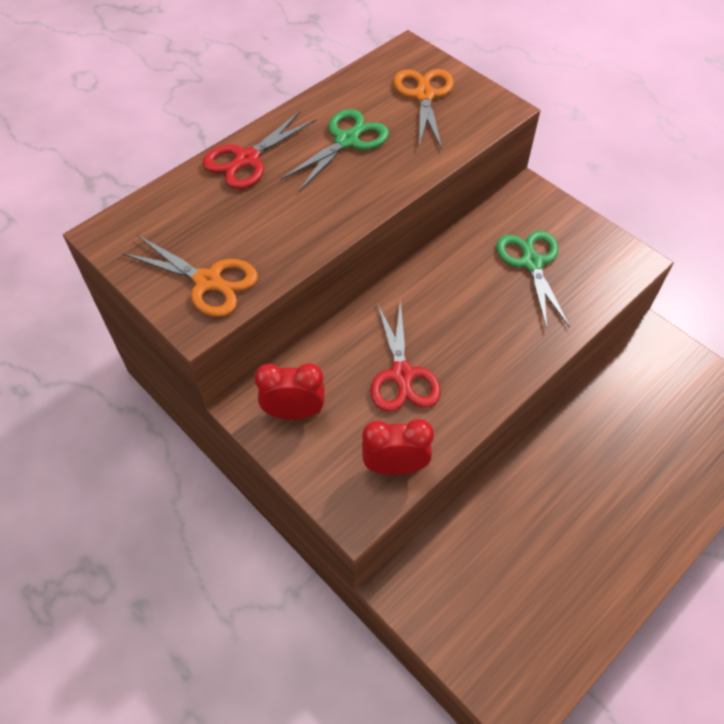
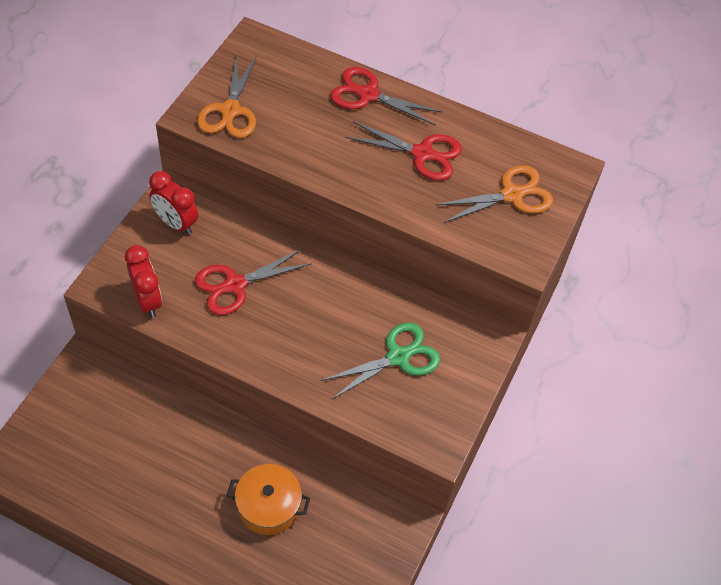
camera: 65 degrees right, 0 degrees up
(294, 412) = (176, 223): red clock -> red clock turned 150 degrees clockwise
(346, 141) = (422, 154): green scissors -> red scissors
(621, 444) = (268, 506): none -> orange pot

